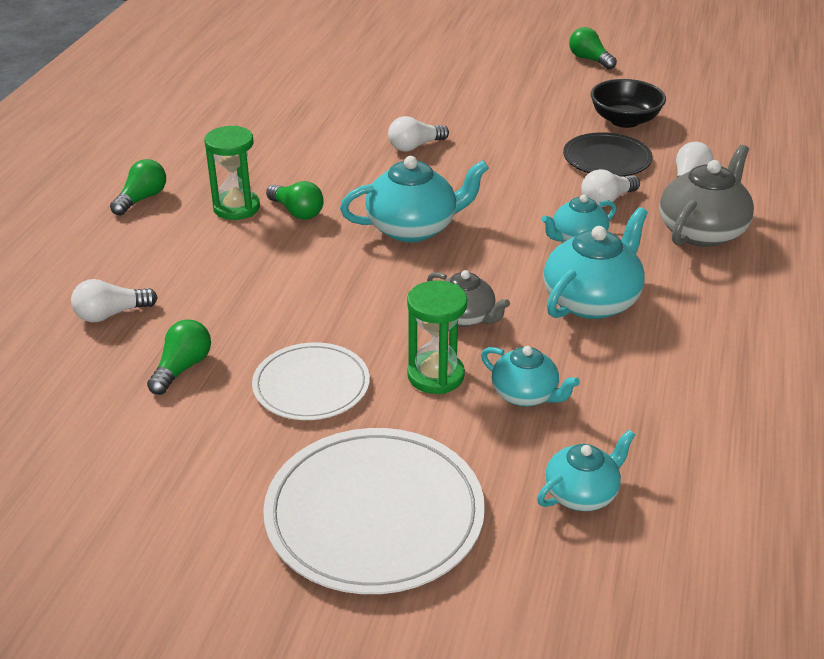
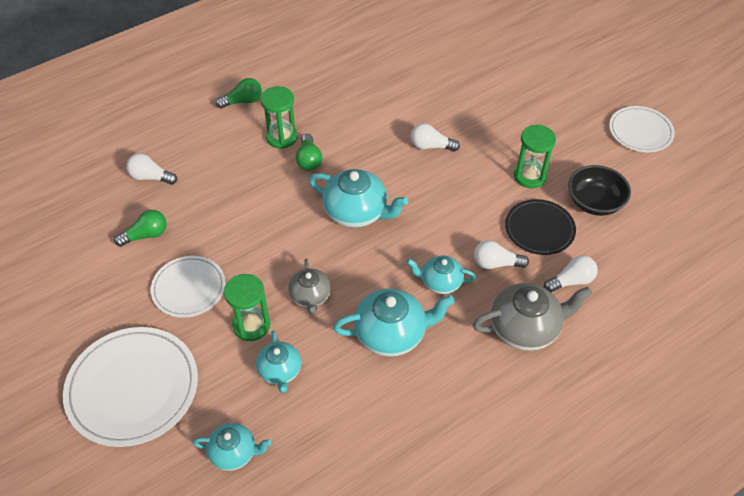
camera: 40 degrees right, 15 degrees up
(542, 127) = (529, 176): none -> green hourglass
(589, 60) = (640, 131): green light bulb -> white plate

